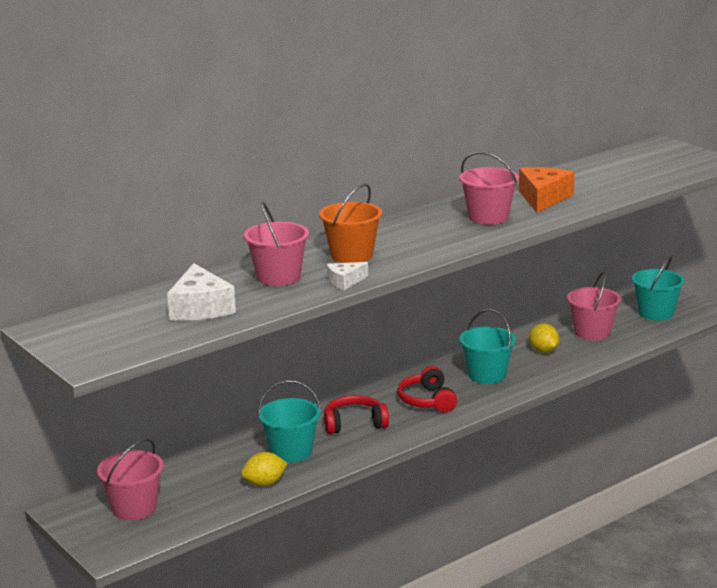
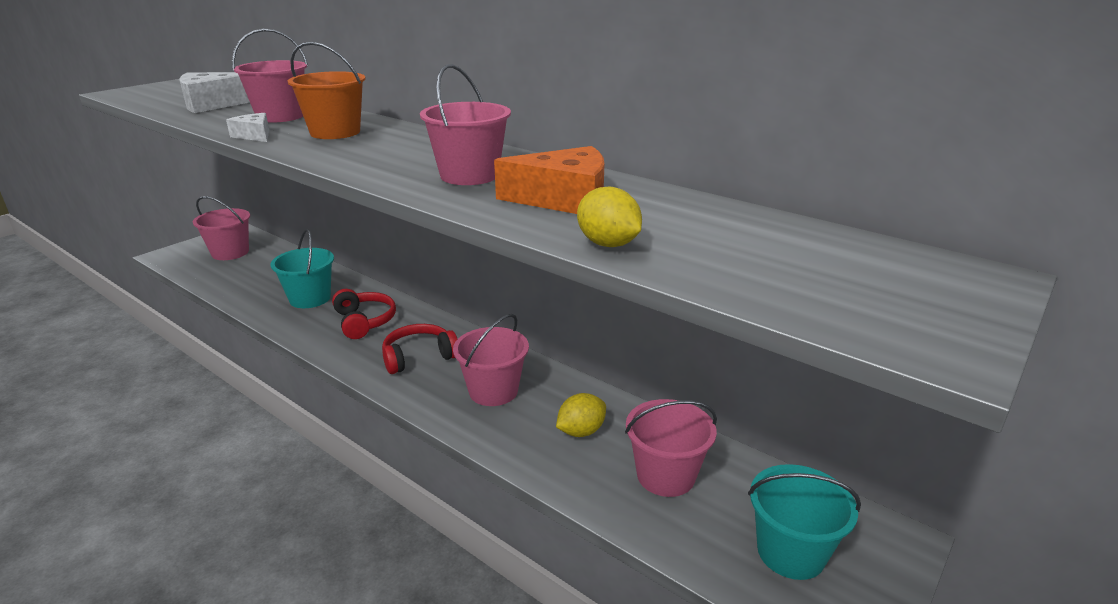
camera: 75 degrees right, 5 degrees up
(264, 483) = (252, 295): yellow lemon -> yellow lemon (608, 244)
(487, 375) = (493, 391): turquoise bucket -> pink bucket

